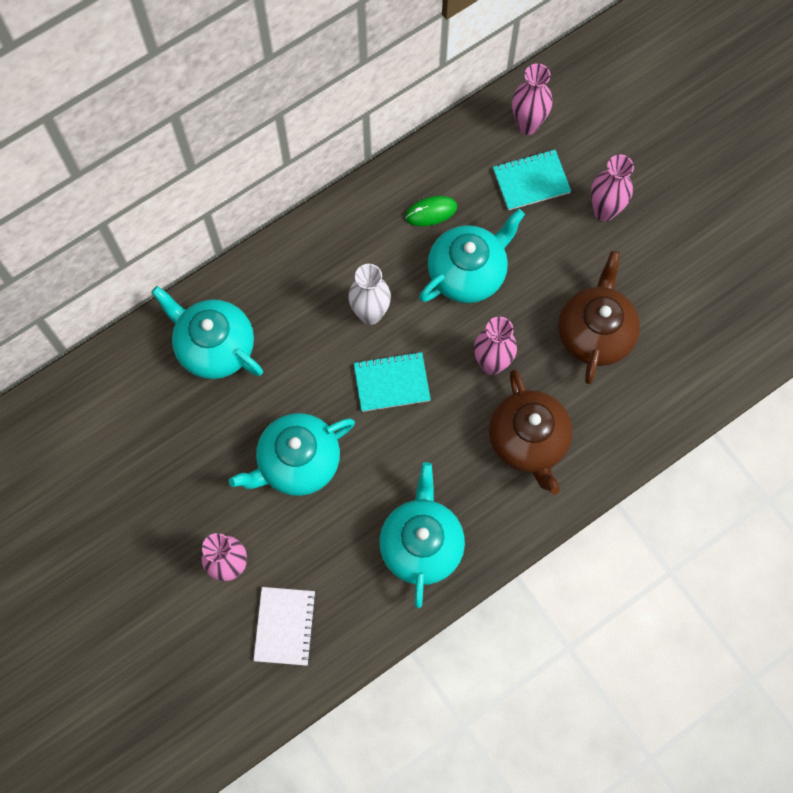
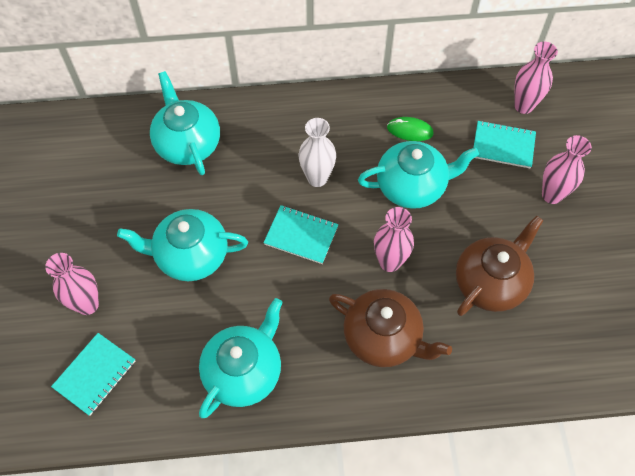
camera: 30 degrees right, 10 degrees down
(285, 626) = (95, 374): white notebook -> turquoise notebook
(528, 441) = (383, 337): brown teapot -> brown teapot turned 75 degrees counterclockwise

